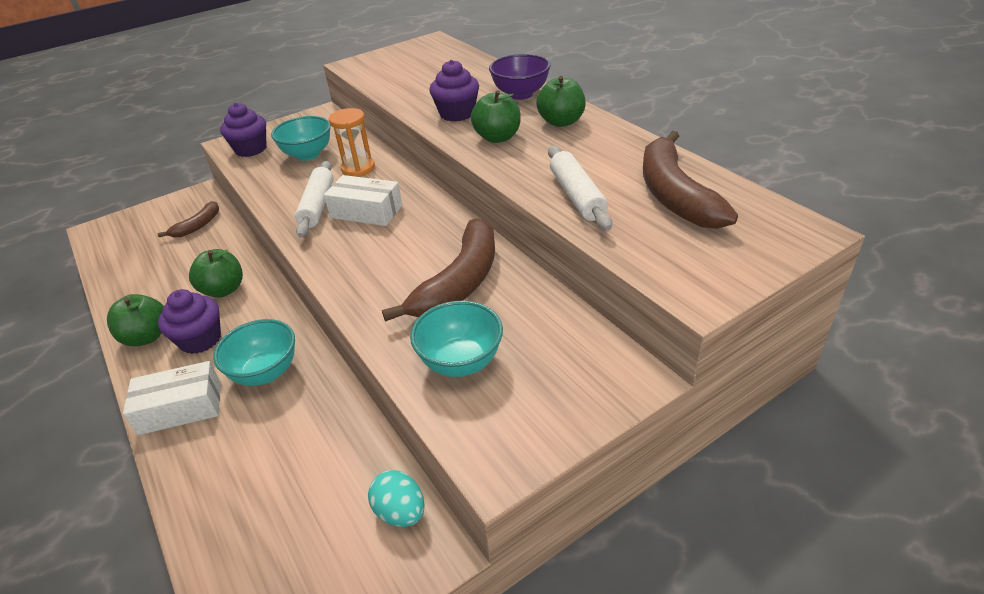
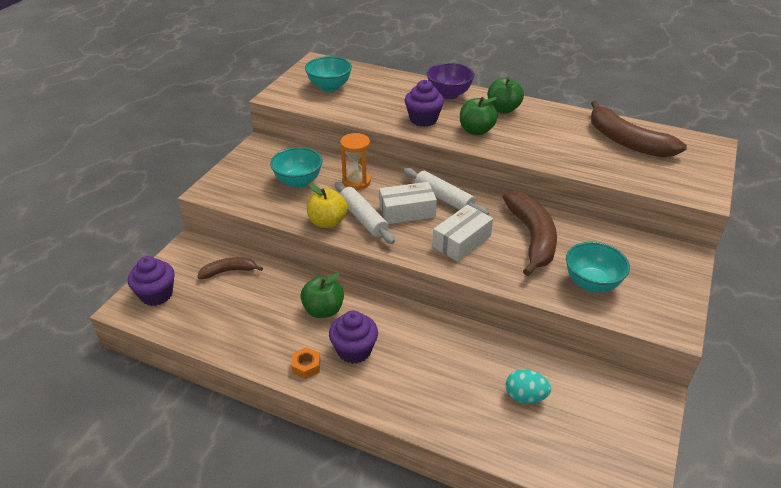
camera: 35 degrees left, 0 degrees up
(147, 337) = (306, 366): green apple -> orange nut
(180, 408) = (403, 398): white box -> white box (461, 241)
(197, 226) = (229, 271): brown banana -> brown banana turned 105 degrees counterclockwise
(251, 149) = (238, 190): purple cupcake -> purple cupcake (156, 294)
(265, 372) = (434, 350): turquoise bowl -> turquoise bowl (329, 87)
(282, 199) = (327, 222): none -> yellow apple
(400, 512) = (616, 387): turquoise egg -> turquoise egg (525, 397)
(577, 196) = (576, 157): white rolling pin -> white rolling pin (444, 198)

